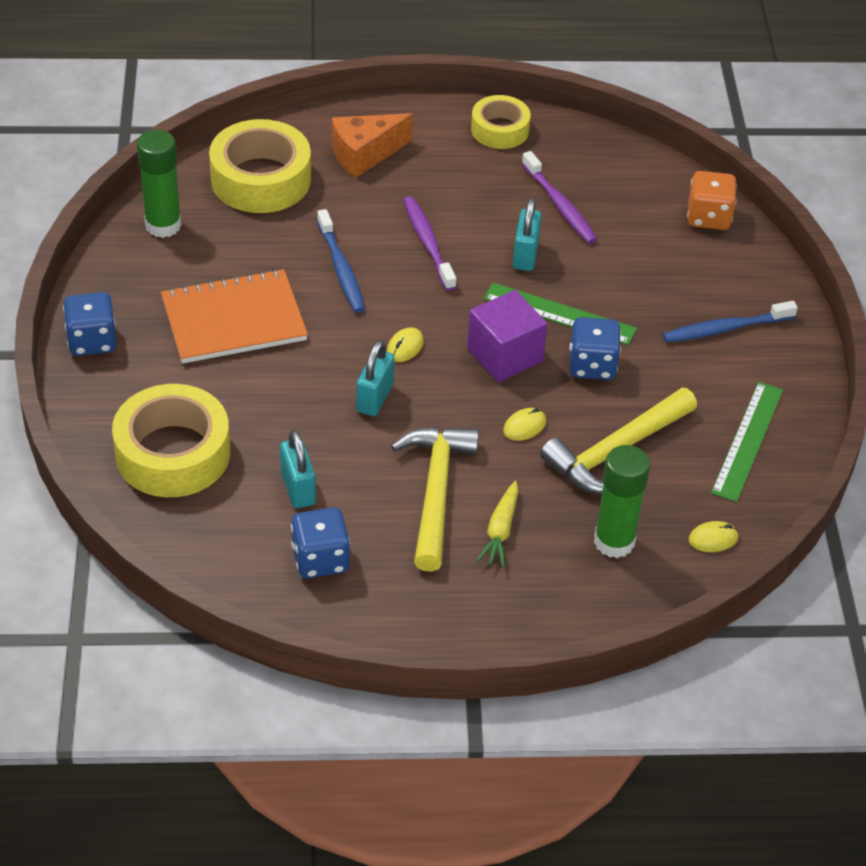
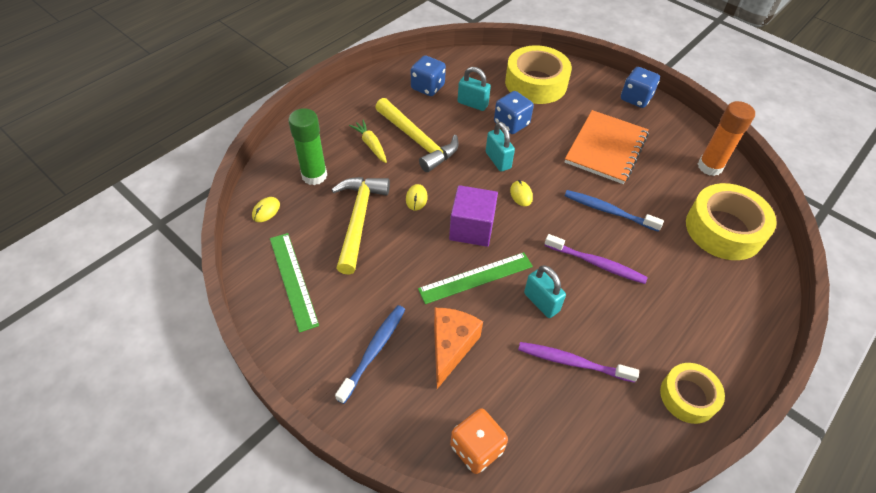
camera: 135 degrees right, 5 degrees up
(163, 225) = (710, 167): green glue stick -> orange glue stick
(364, 155) = (714, 295): orange cheese -> orange cheese (451, 347)
(592, 365) = (422, 259): blue dice -> blue dice (511, 124)

